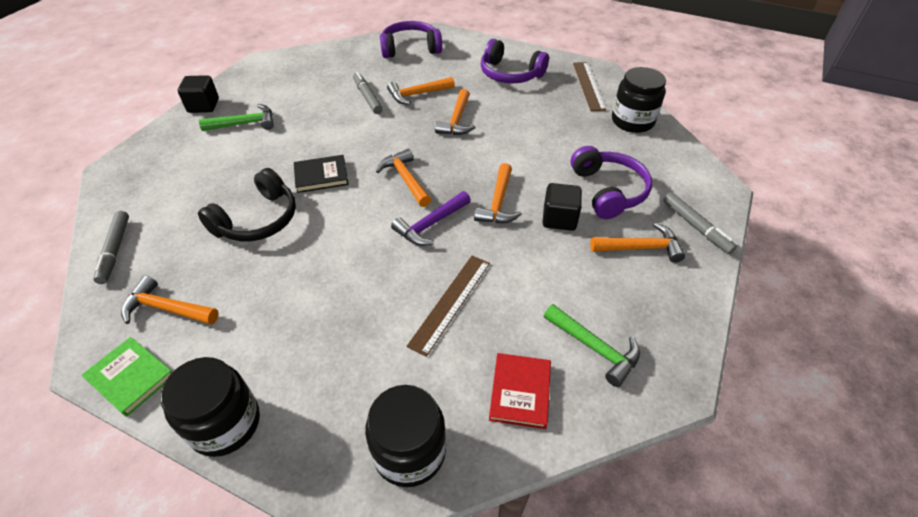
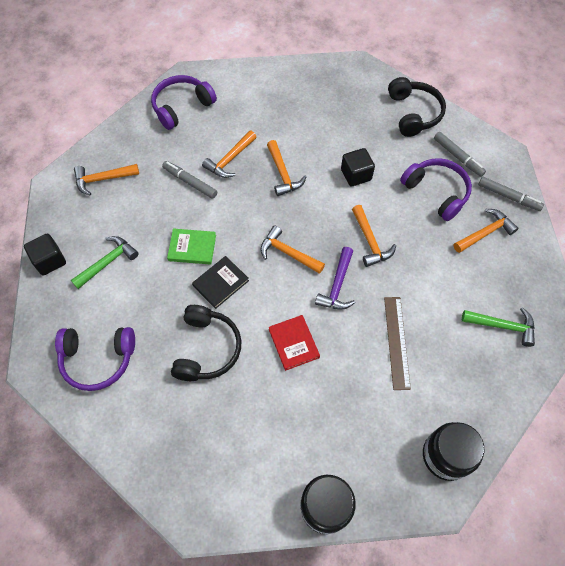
camera: 30 degrees left, 15 degrees up
(115, 250) = (120, 435): grey marker -> grey marker (458, 157)
(131, 377) = (234, 517): green book -> green book (192, 248)
(166, 308) = (209, 456): orange hammer -> orange hammer (102, 179)
(510, 74) = (289, 101): purple headphones -> purple headphones (98, 359)
(520, 392) = (480, 381): red book -> red book (294, 343)
(559, 219) = (420, 234): black cube -> black cube (356, 175)
(588, 85) = (358, 88): brown ruler -> none
(632, 121) = (413, 113): black jar -> black headphones

